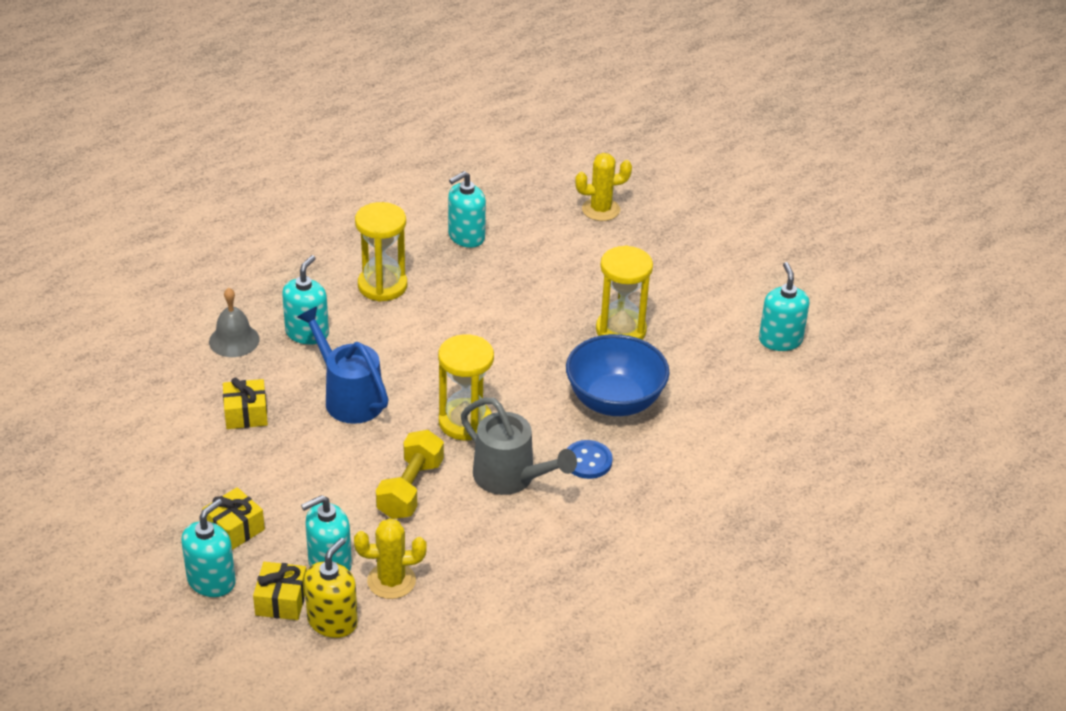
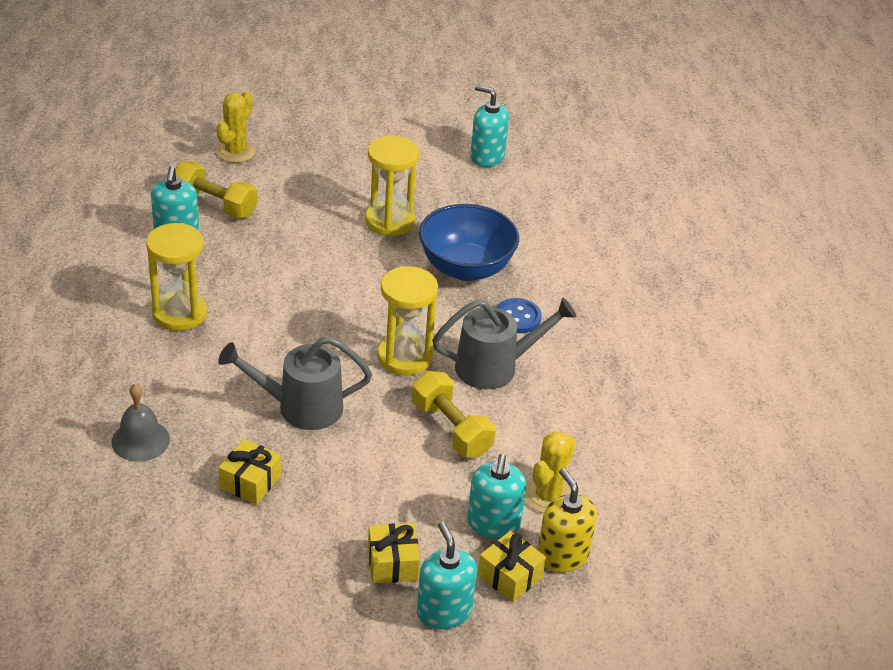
camera: 55 degrees left, 0 degrees up
(307, 333) = (187, 389): turquoise soap dispenser -> none
(348, 397) = (300, 407): blue watering can -> grey watering can
(524, 234) = (214, 205): none -> yellow dumbbell

